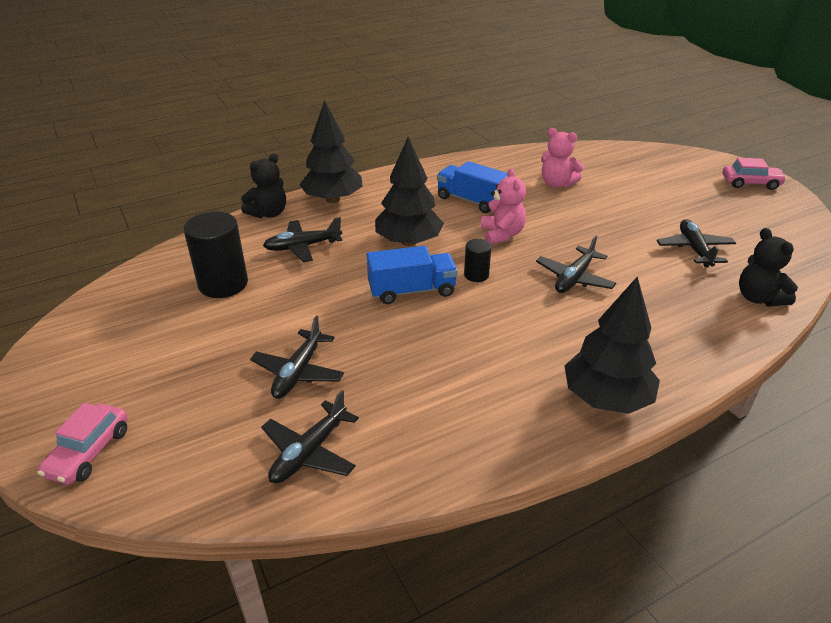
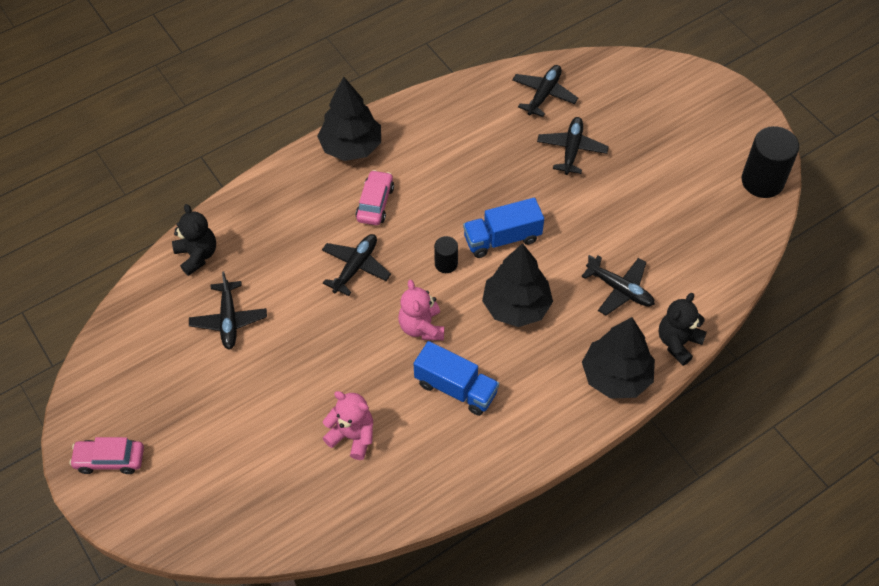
camera: 175 degrees right, 20 degrees up
(89, 452) = (679, 84): pink car -> pink car (375, 203)
(223, 284) = (672, 232): black cylinder -> black cylinder (762, 181)
(302, 247) = (620, 289): black plane -> black plane turned 60 degrees clockwise

